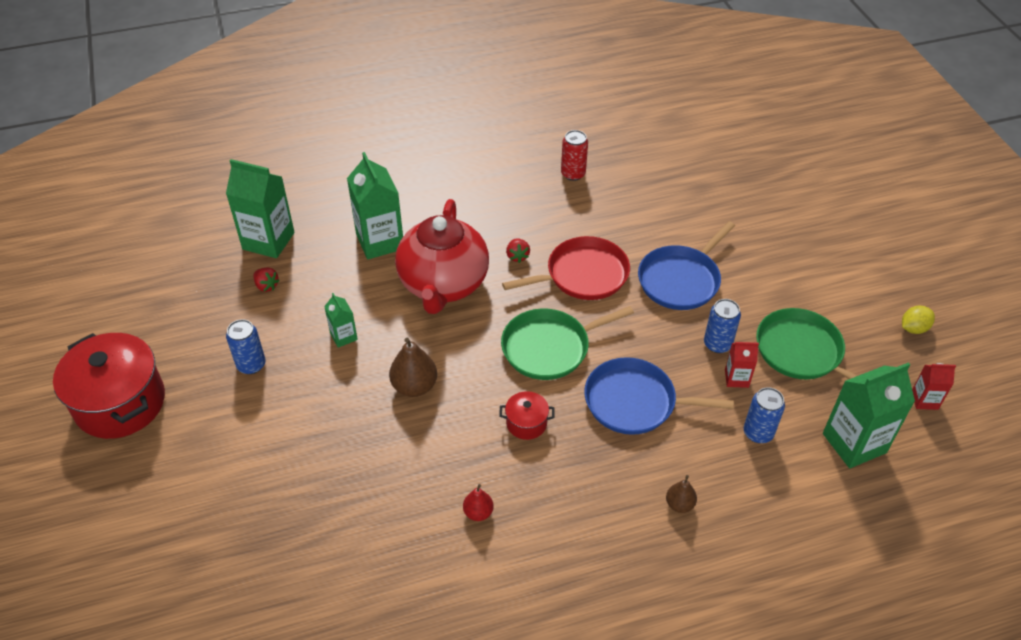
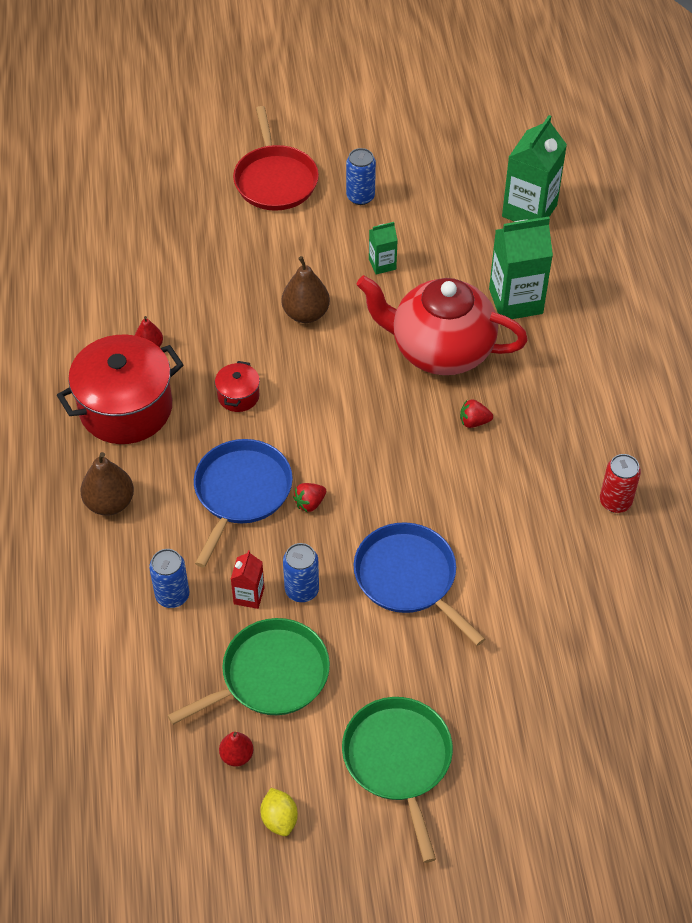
camera: 100 degrees right, 5 degrees up
(120, 403) = (335, 113): red pot -> red pot (126, 408)
(266, 286) = (463, 208): red strawberry -> red strawberry (310, 503)
(550, 347) = (331, 430): green pan -> green pan (398, 760)
(583, 275) = (434, 480): red pan -> red pan (275, 180)
(679, 504) = (110, 503): brown pear -> brown pear, size x1.70
(854, 443) = (133, 686): green carton -> none
(878, 362) = (237, 755): none -> red pear
(924, 400) = (170, 785): red carton -> none

